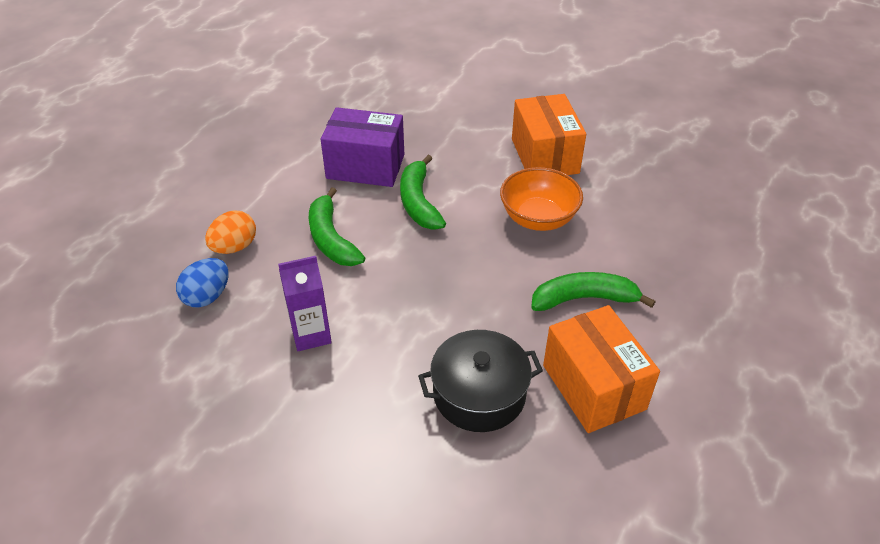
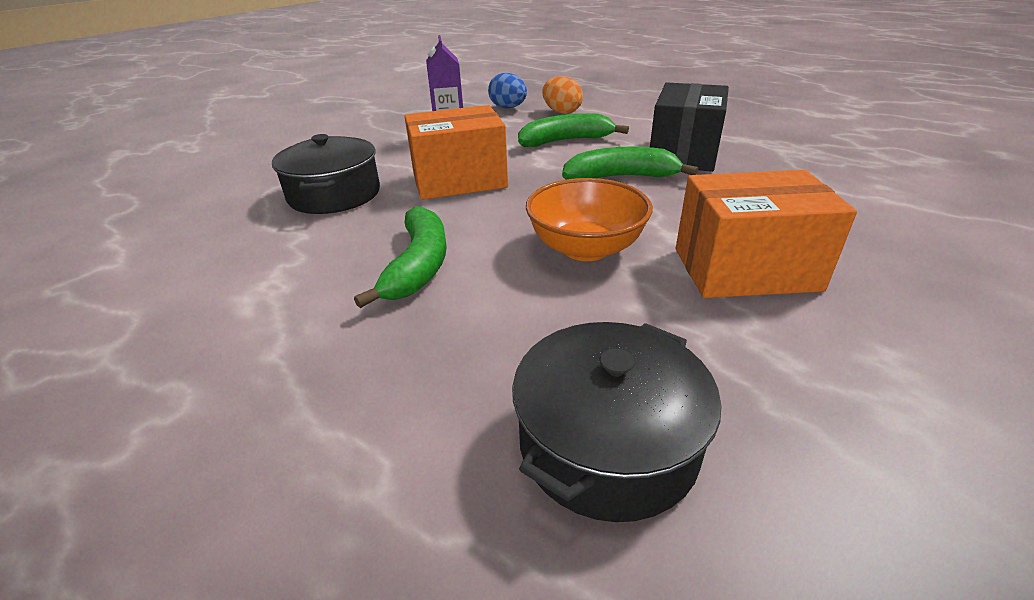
camera: 100 degrees right, 10 degrees down
(365, 166) = (683, 153): purple box -> black box
(593, 387) = (285, 254): orange box -> orange box (459, 180)
(695, 207) = (607, 443): none -> black pot

